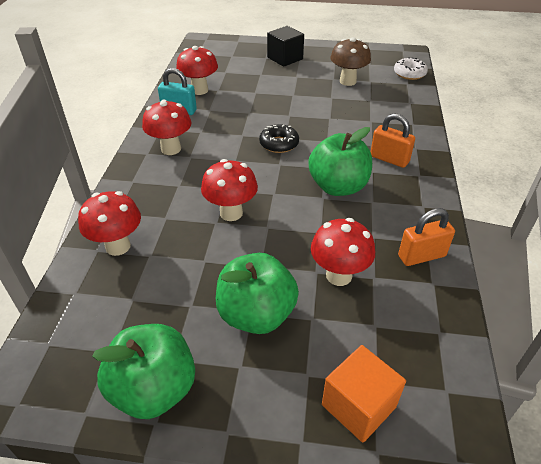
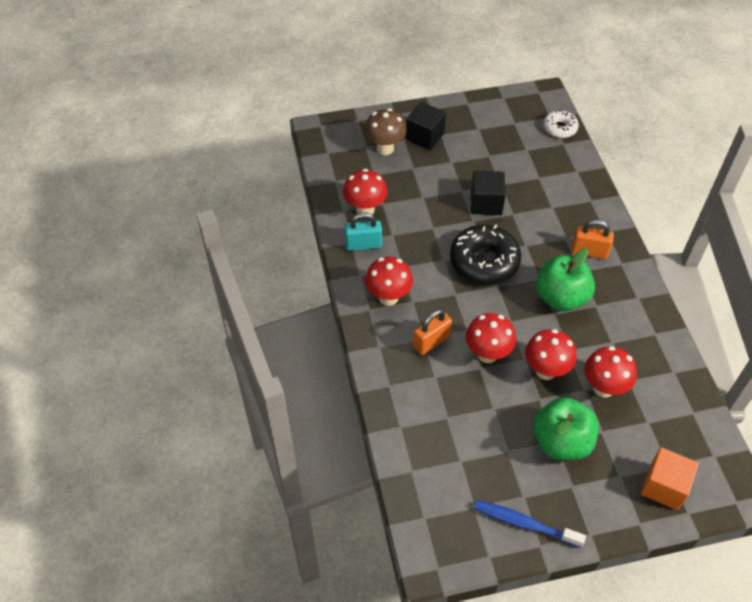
camera: 20 degrees left, 10 degrees up
(118, 246) = (415, 417): red mushroom -> red mushroom (545, 370)
(154, 389) = (524, 523): green apple -> blue toothbrush
(279, 144) = (484, 261): black donut -> black donut, size x1.80
(309, 106) = (486, 203): none -> black cube
(347, 81) = (505, 156): brown mushroom -> brown mushroom (385, 148)
(421, 256) = (656, 349): orange padlock -> orange padlock (431, 342)

